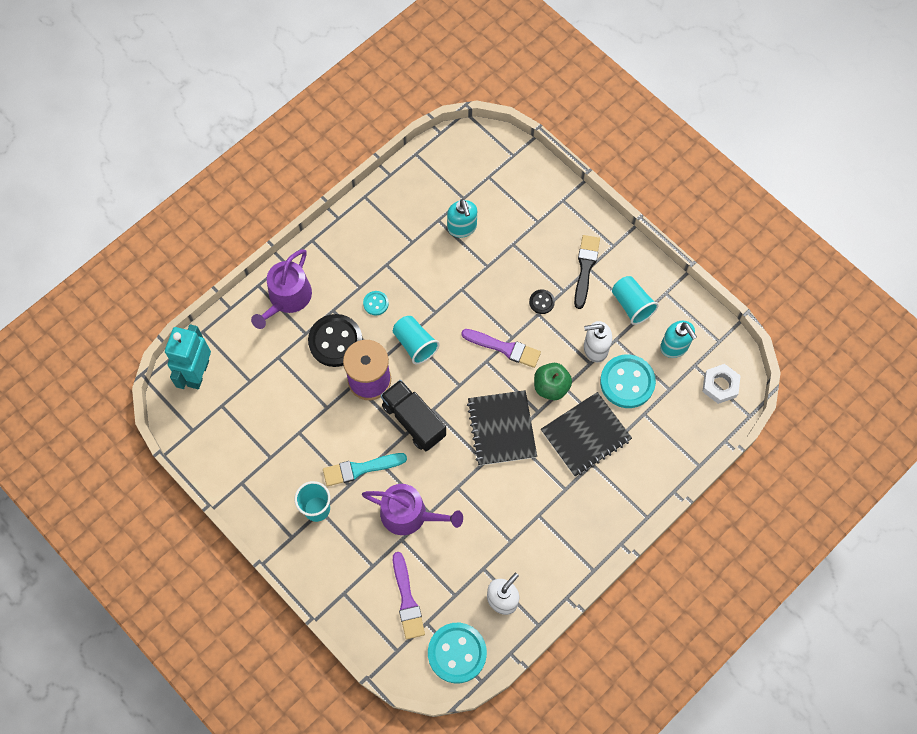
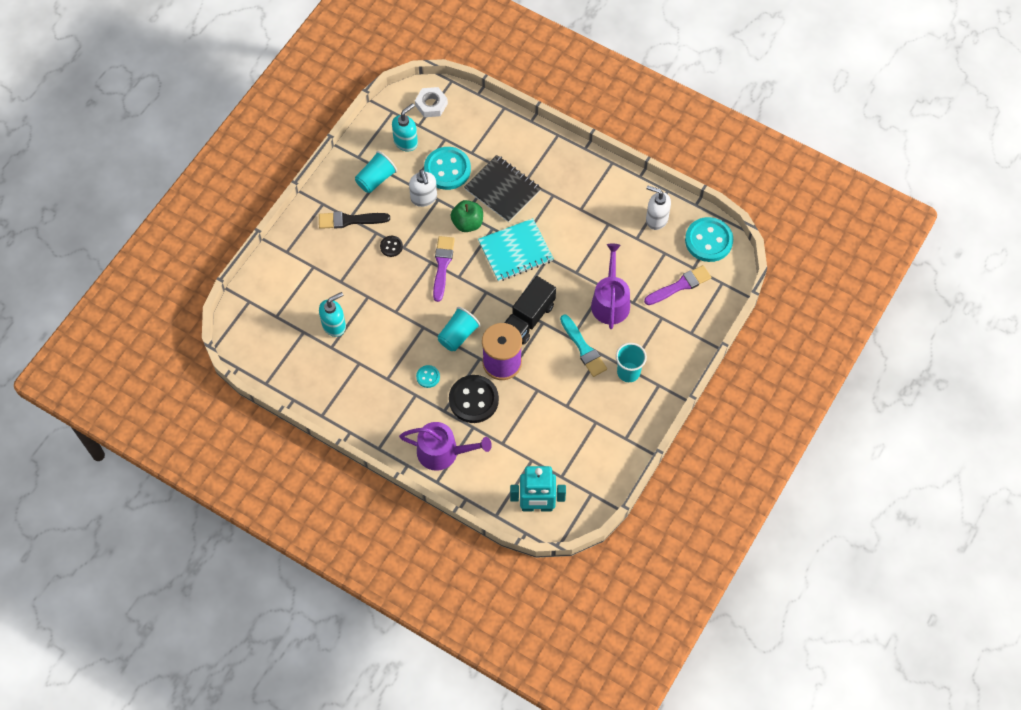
camera: 105 degrees left, 5 degrees down
(502, 429) = (515, 251): black notebook -> turquoise notebook

